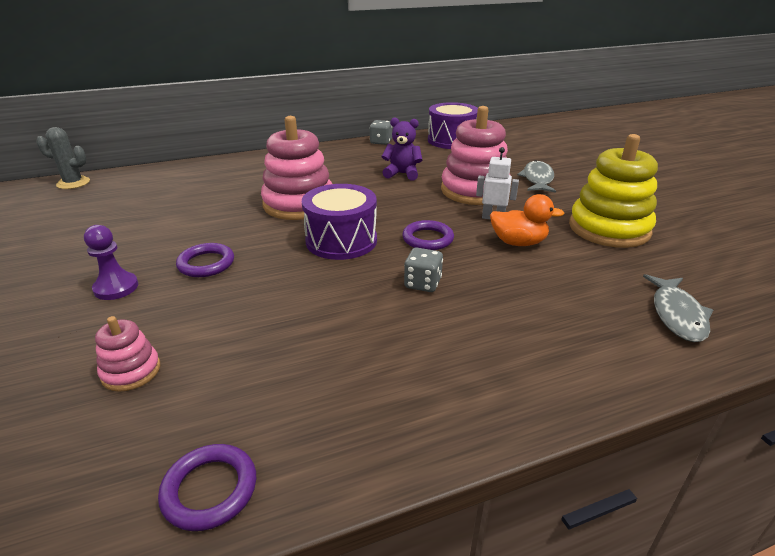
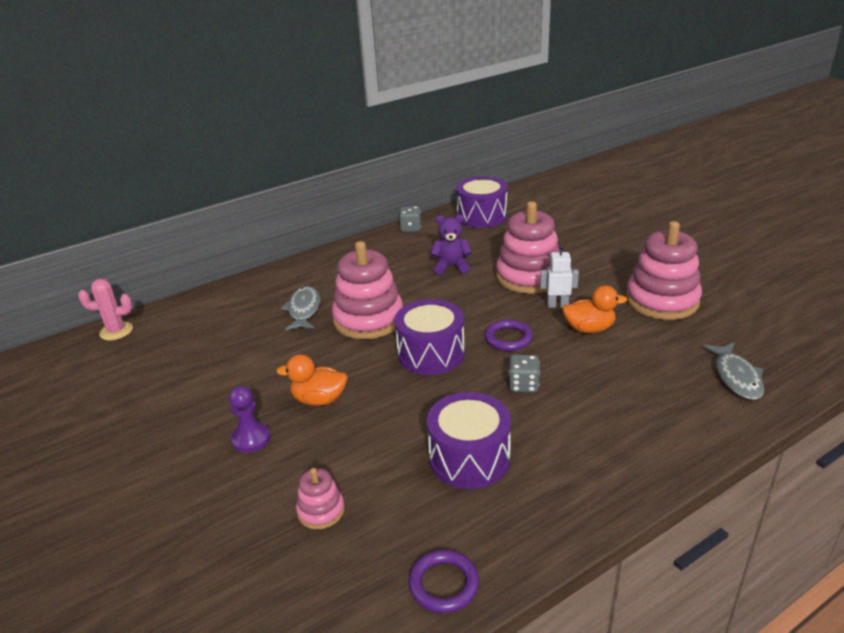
camera: 10 degrees left, 0 degrees up
(73, 183) = (116, 331): grey cactus -> pink cactus
(206, 264) = (319, 399): purple ring -> orange duck
(324, 346) = (469, 458): none -> purple drum
(537, 179) = (582, 253): grey fish -> grey fish (303, 310)
(609, 229) = (662, 300): yellow stacking toy -> pink stacking toy

